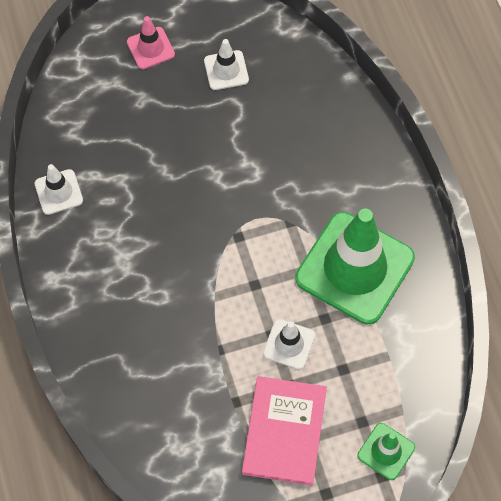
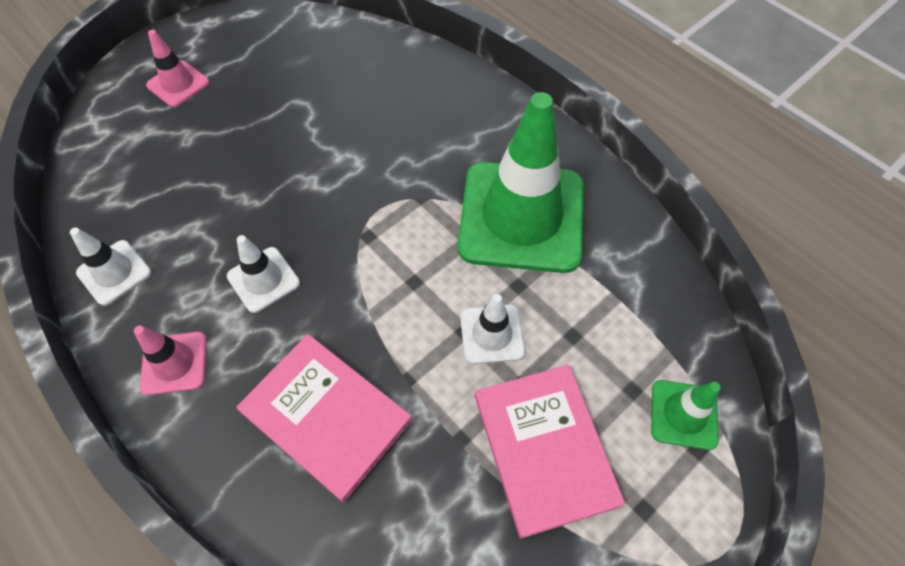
camera: 25 degrees left, 5 degrees down
(77, 274) = (174, 363): none -> pink traffic cone
(158, 350) = (326, 416): none -> pink book
(226, 70) = (275, 77): white traffic cone -> white traffic cone (263, 279)

